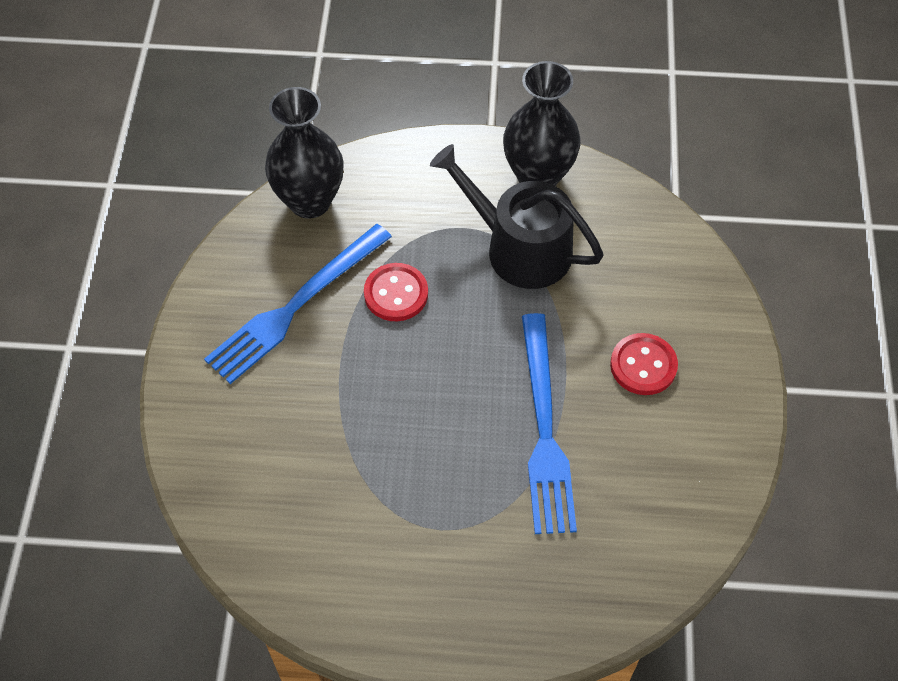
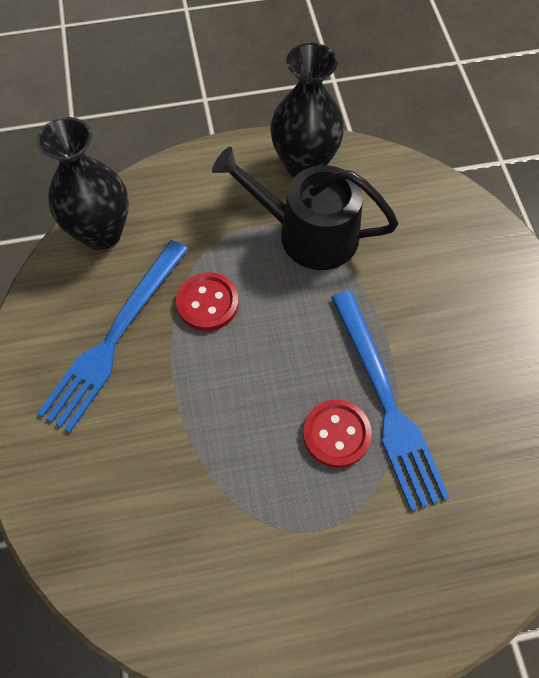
camera: 15 degrees left, 5 degrees up
(643, 365) = (454, 317): red button -> red button (336, 434)

